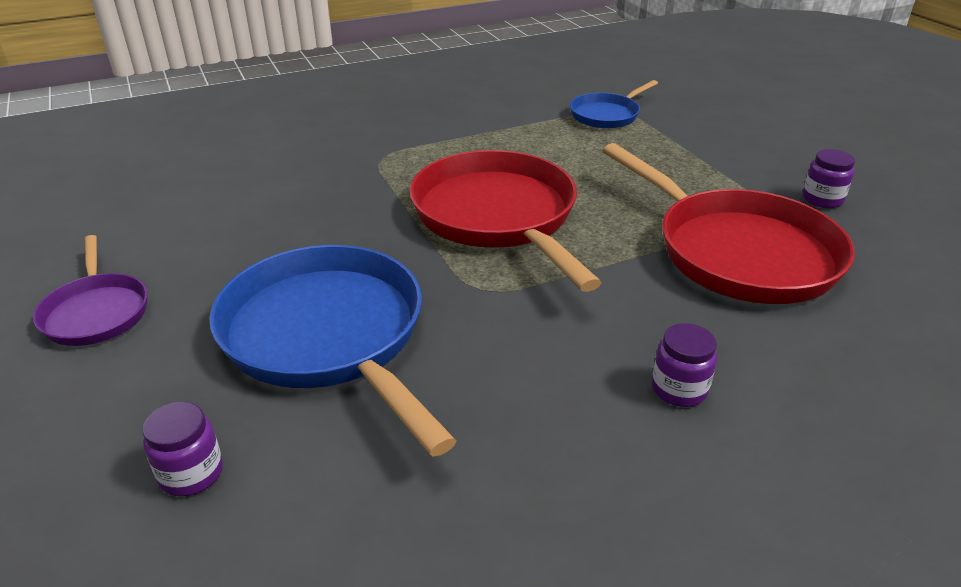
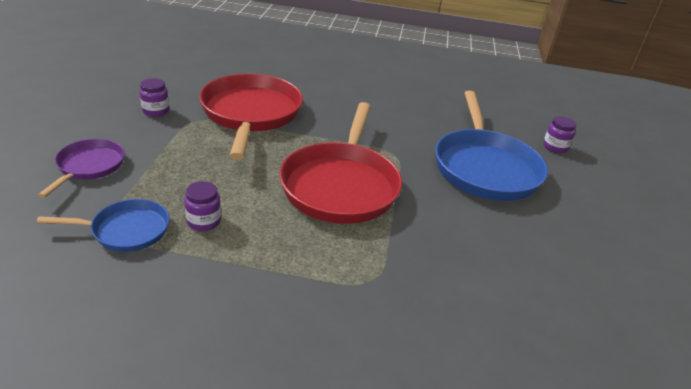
camera: 150 degrees left, 0 degrees up
(96, 312) = (613, 234): purple pan -> purple pan (89, 166)
(679, 389) = (359, 95): purple jar -> purple jar (204, 221)

